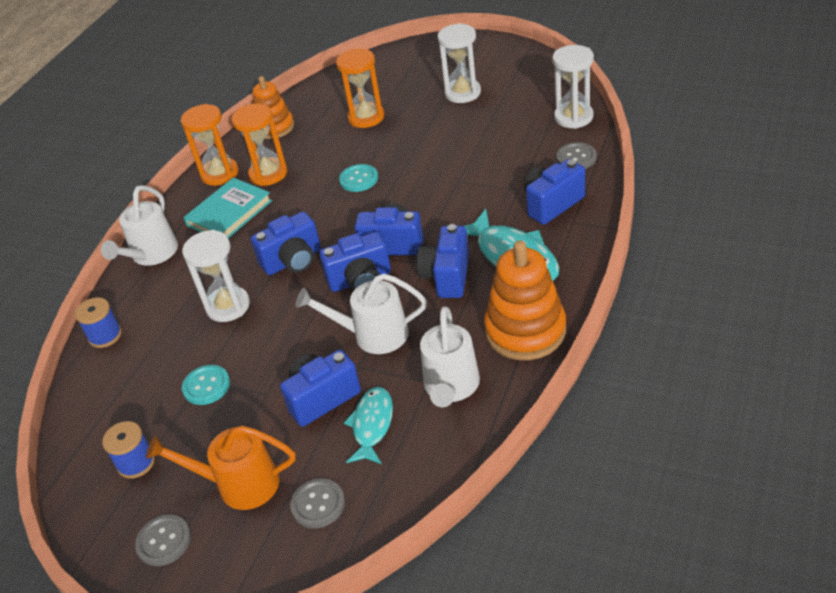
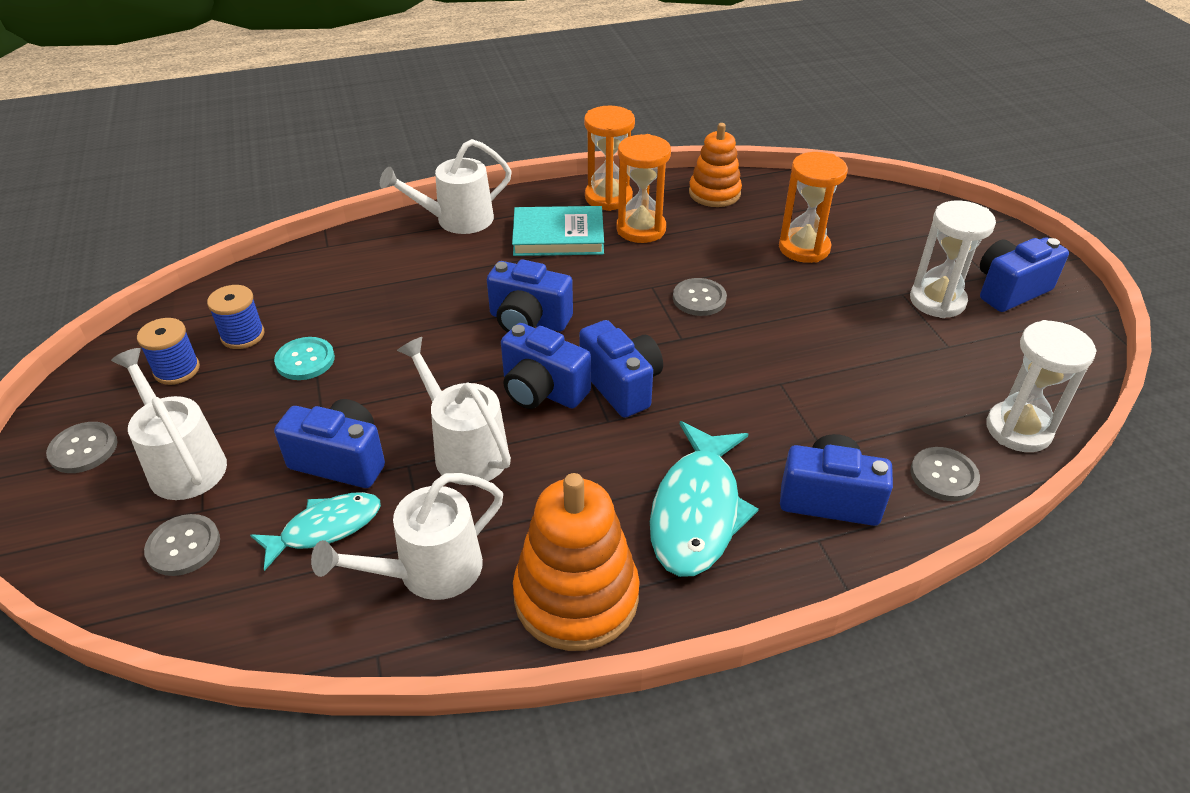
camera: 45 degrees right, 0 degrees up
(105, 336) = (329, 254): blue spool -> blue spool (243, 335)
(228, 306) = (426, 311): white hourglass -> none
(239, 484) = (183, 463): orange watering can -> white watering can
(359, 179) = (699, 299): turquoise button -> grey button
(447, 276) = (609, 464): blue camera -> blue camera (1009, 290)

